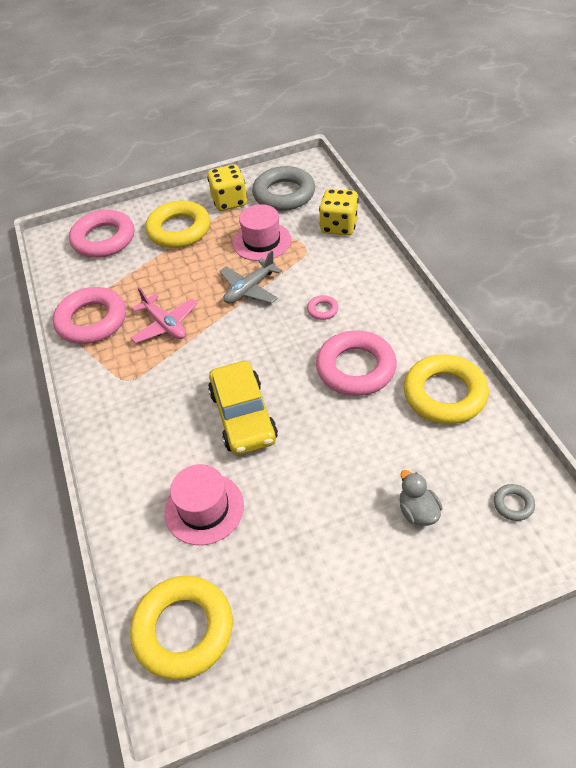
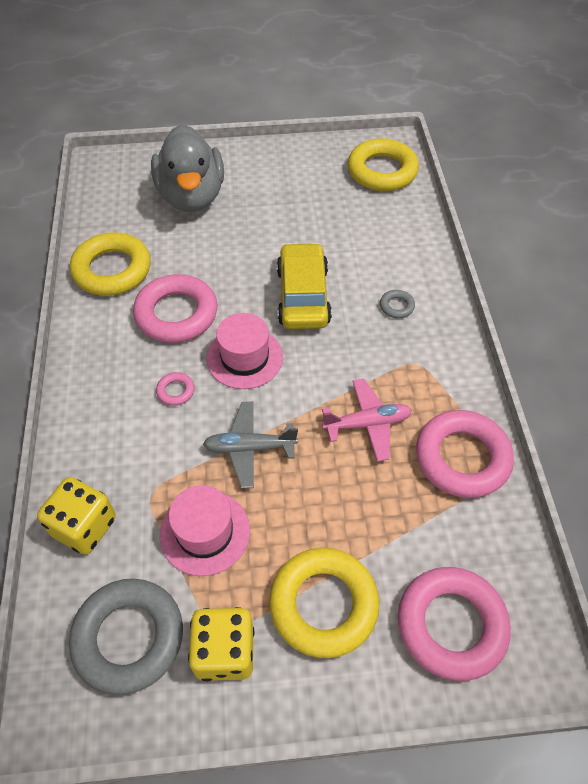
camera: 170 degrees left, 5 degrees up
(165, 325) = (367, 424): pink plane -> pink plane turned 105 degrees clockwise
(204, 508) = (355, 233): pink hat -> pink hat (244, 358)
(250, 289) = (249, 448): grey plane -> grey plane turned 150 degrees counterclockwise
(418, 511) = (192, 196): grey duck -> grey duck, size x2.36
(513, 504) = (122, 186): grey ring -> grey ring (396, 306)

